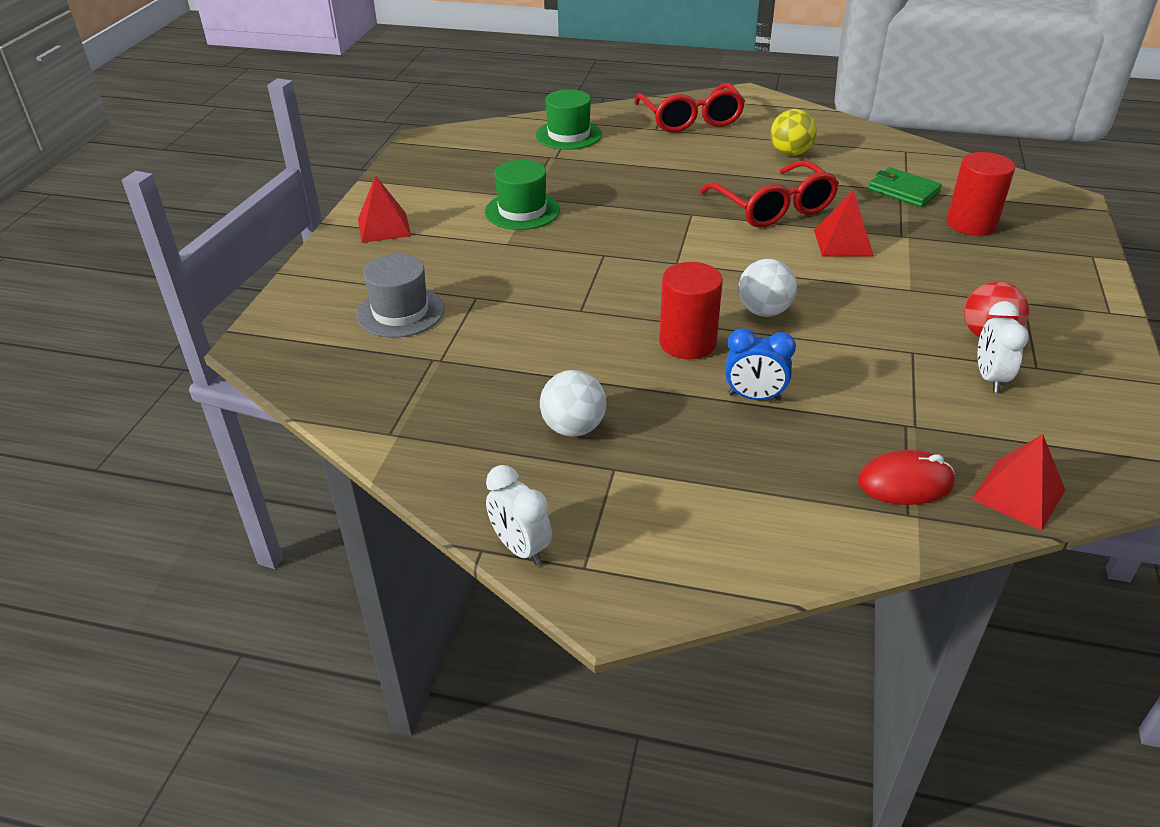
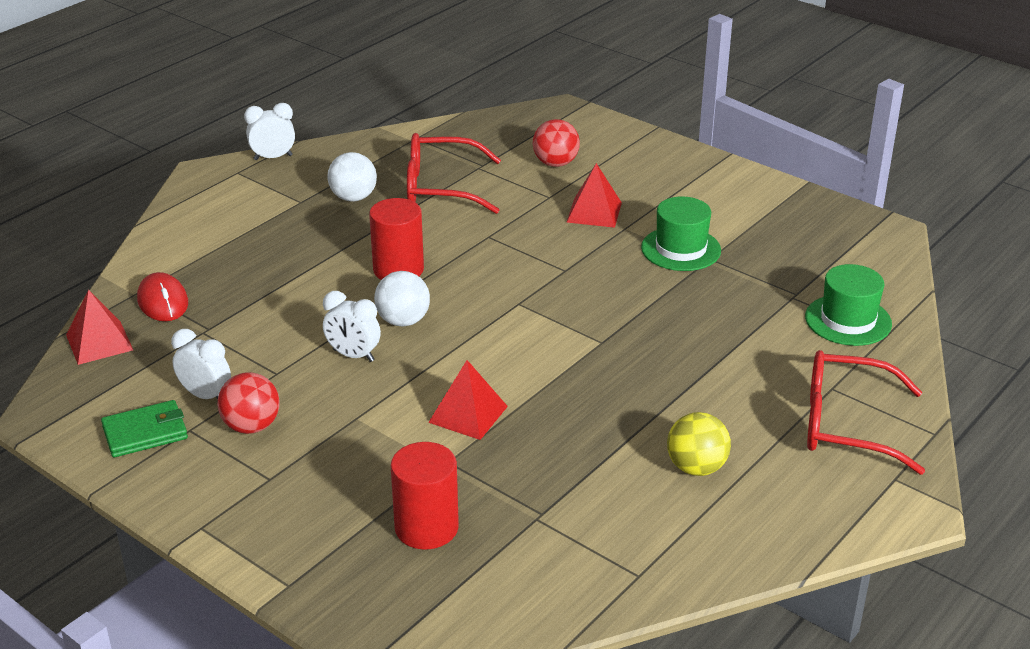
camera: 115 degrees right, 5 degrees down
(384, 227) = (700, 178): red pyramid -> red pyramid (594, 212)
(400, 312) = (555, 163): grey hat -> red ball
(754, 397) = (307, 276): blue clock -> none
(773, 207) = (574, 399): red glasses -> red glasses (441, 188)
(840, 319) = (353, 355): none -> white clock
(903, 191) = (538, 514): green wallet -> green wallet (145, 432)
(905, 483) = (163, 301): red mouse -> red mouse turned 45 degrees counterclockwise

